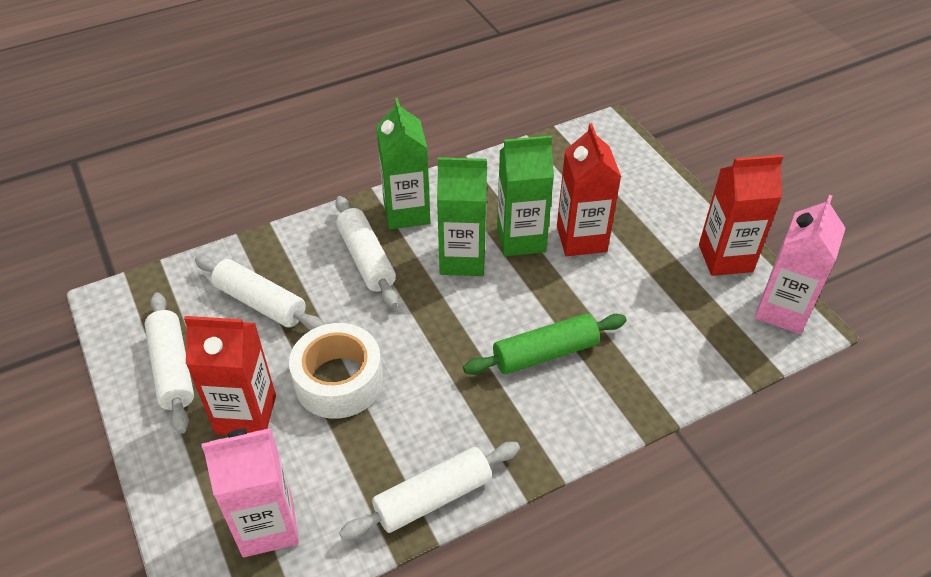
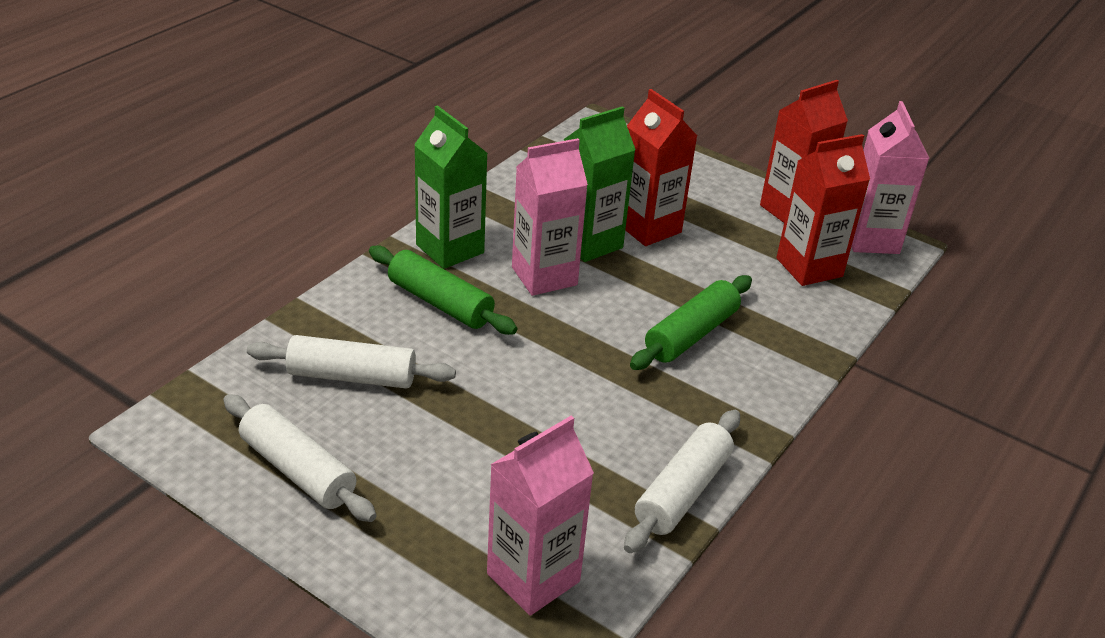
camera: 30 degrees left, 10 degrees down
(246, 414) = (423, 485): red carton -> red carton (809, 267)
(339, 381) = (502, 422): white tape -> none
(366, 259) = (440, 303): white rolling pin -> green rolling pin
(462, 259) = (544, 276): green carton -> pink carton

